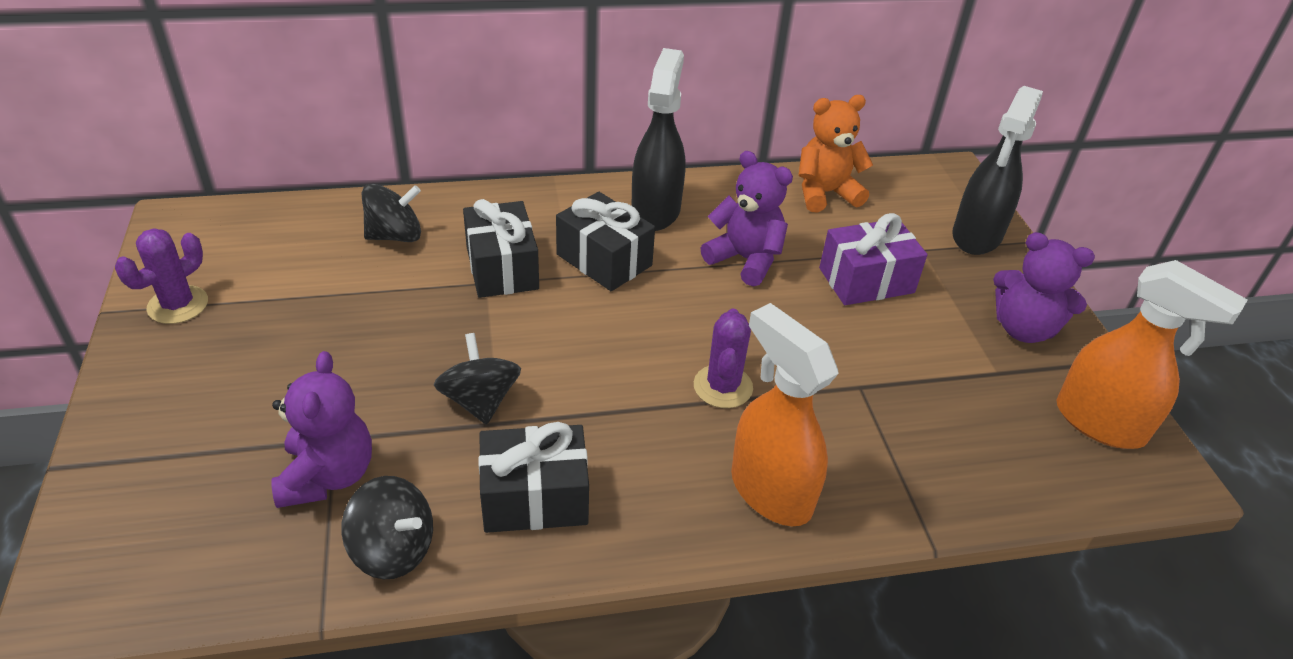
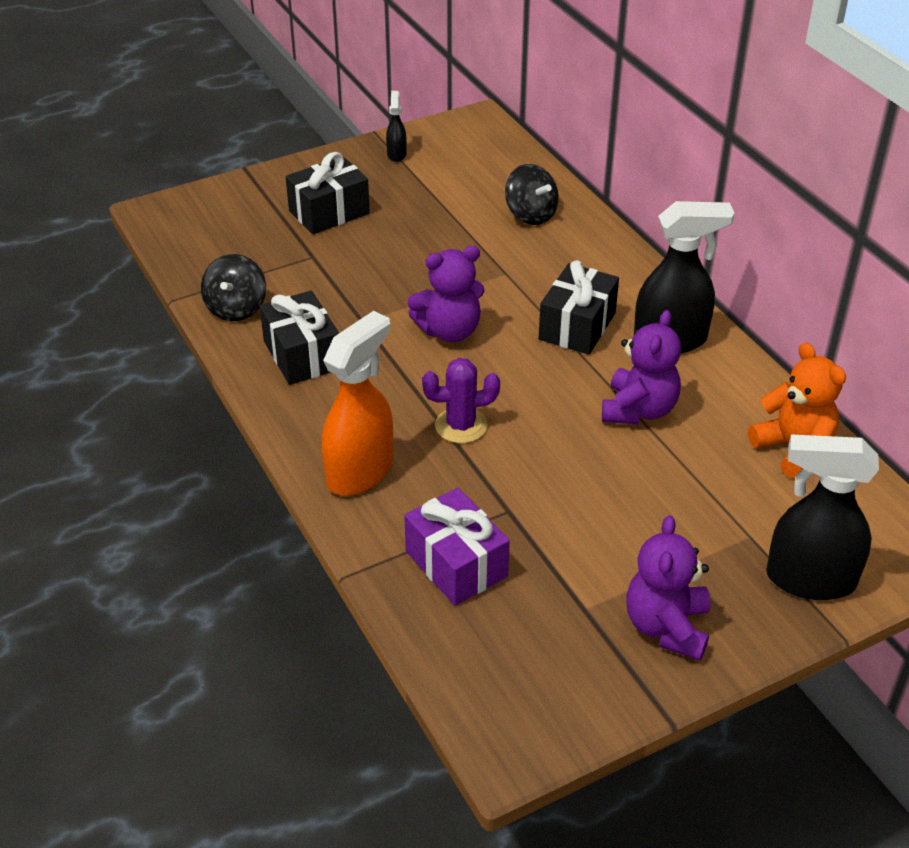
camera: 75 degrees right, 0 degrees up
(178, 305) = (396, 154): purple cactus -> black spray bottle
(328, 476) = (282, 264): purple teddy bear -> purple teddy bear (449, 331)
(480, 401) = (378, 306): black spinning top -> none
(502, 268) = (528, 276): black gift -> black gift (329, 212)
(866, 280) = (665, 497): purple gift -> purple gift (456, 564)
(1100, 423) = (553, 693): orange spray bottle -> none

